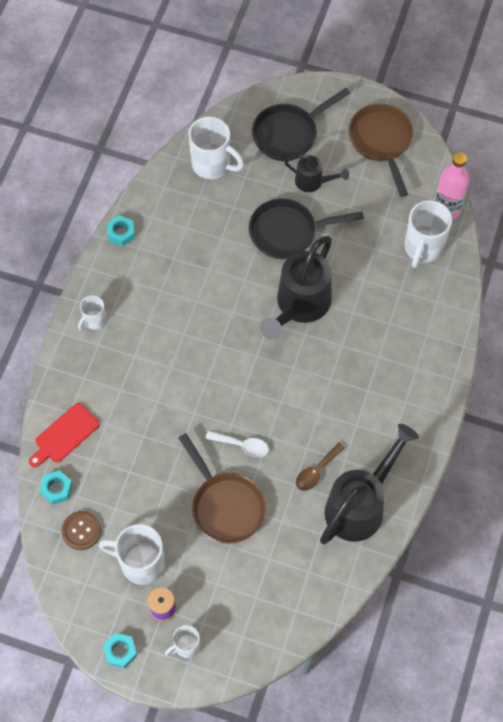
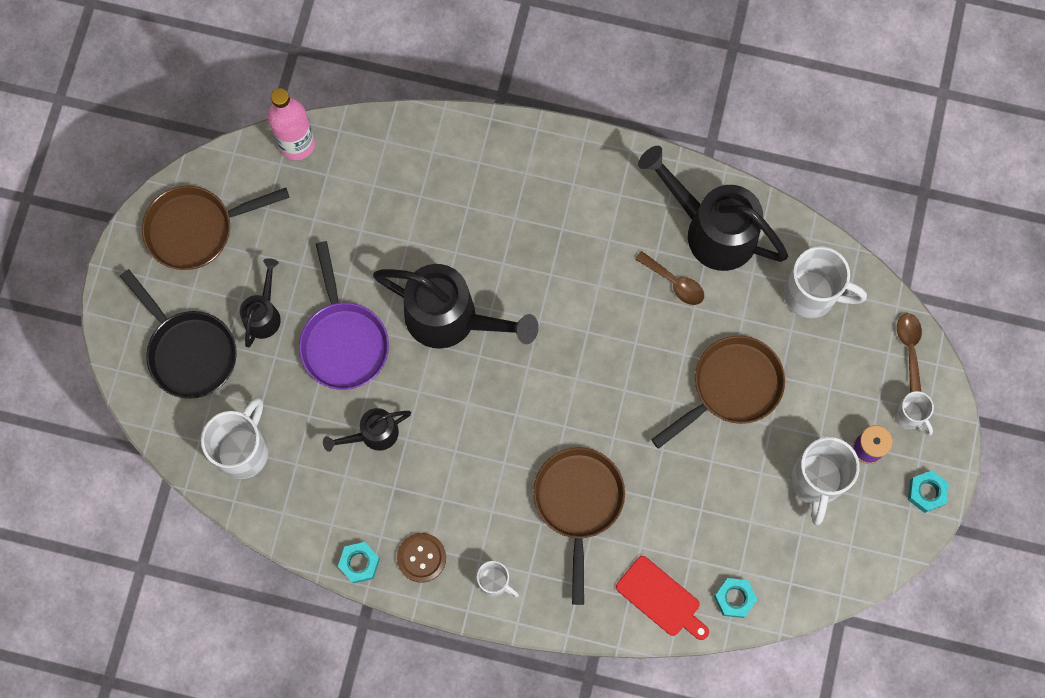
camera: 95 degrees left, 10 degrees up
(81, 531) = (785, 559): brown button -> brown button (421, 558)
(146, 383) = (578, 503): none -> brown pan
(215, 247) = (373, 434): none -> black watering can
(242, 445) = (651, 374): white spoon -> none
(245, 655) = (909, 347): none -> brown spoon
(288, 232) = (343, 341): black pan -> purple pan
(423, 248) = (356, 171): white mug -> white mug (812, 295)

